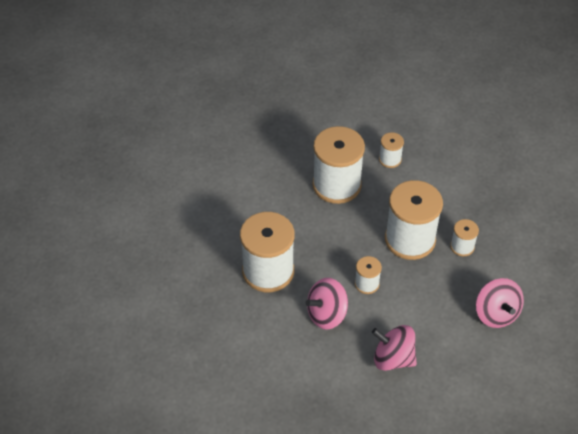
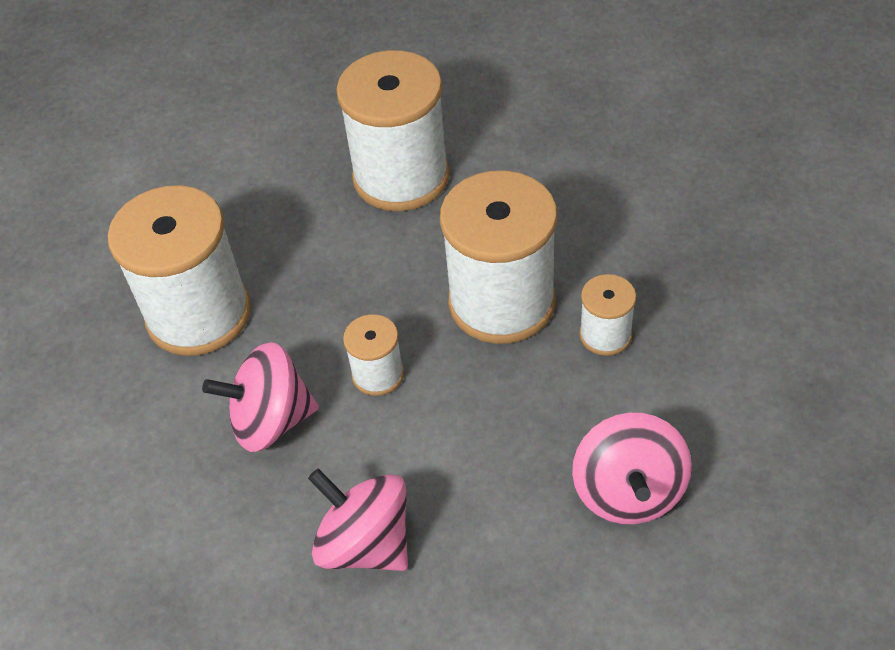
camera: 20 degrees right, 0 degrees up
(390, 159) = (523, 146): white spool -> none

